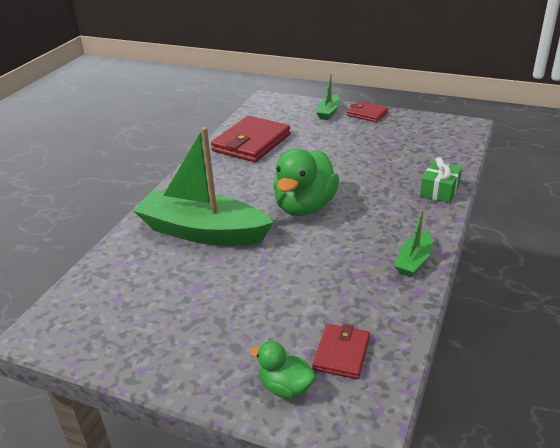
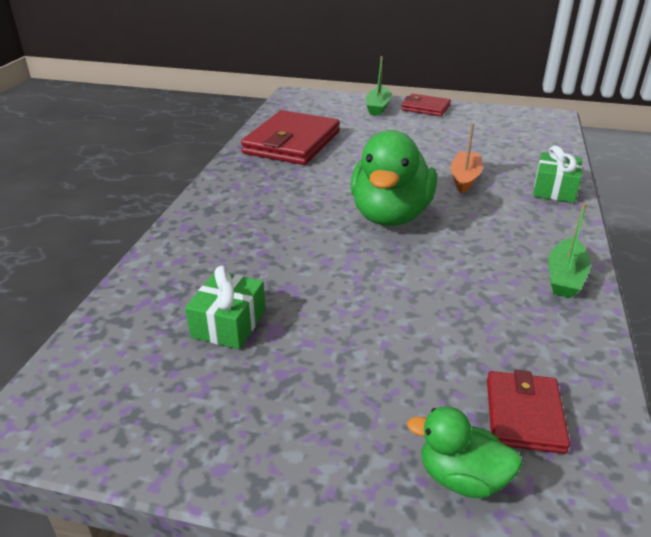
camera: 10 degrees left, 0 degrees up
(169, 280) = (228, 323): none -> green gift
(203, 232) = (260, 254): green boat -> none
(373, 178) = (464, 178): none -> orange boat

